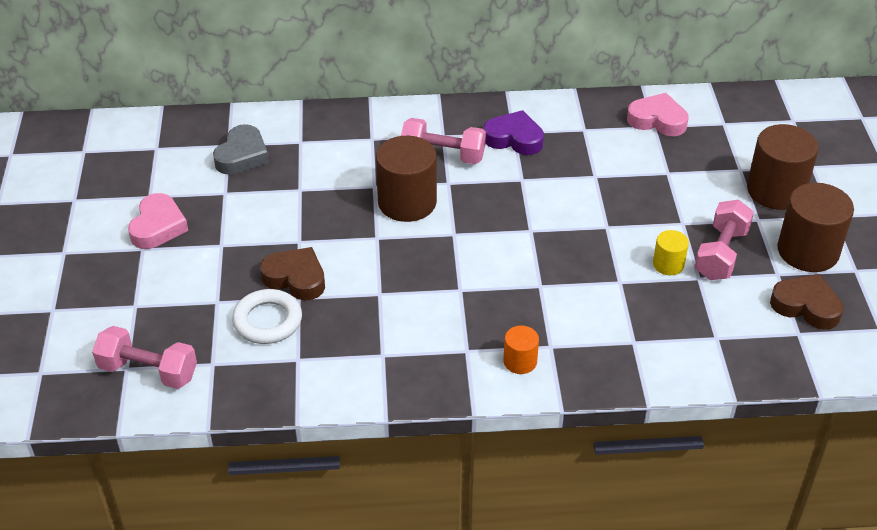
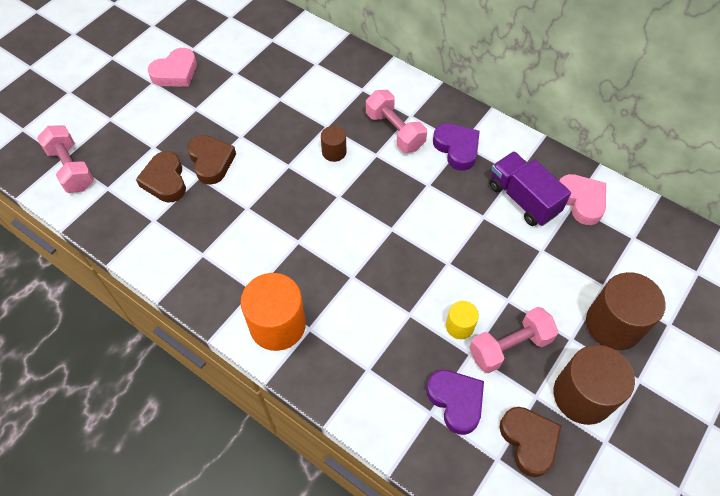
camera: 40 degrees right, 15 degrees up
(242, 155) = (272, 52): grey heart -> none
(267, 321) = (165, 181): white ring -> brown heart
(407, 202) = (334, 152): brown cylinder -> brown cylinder, size x0.51
(520, 361) = (277, 325): orange cylinder -> orange cylinder, size x1.97
(611, 145) = (523, 199): none -> purple truck
(726, 317) = (456, 401): none -> purple heart

